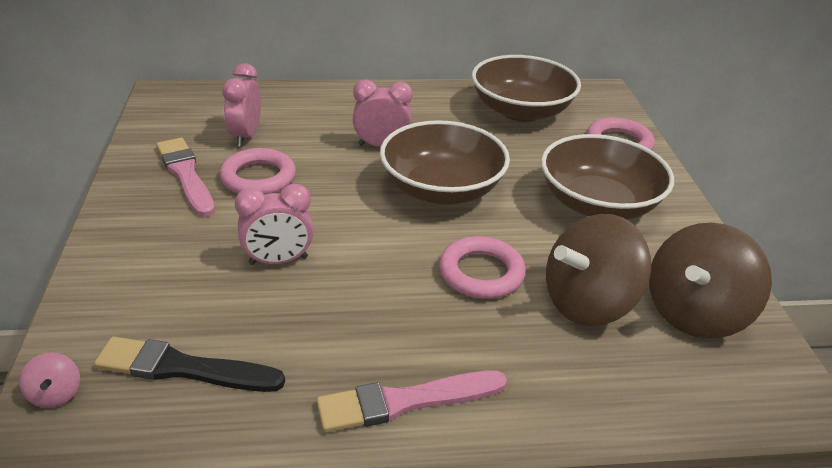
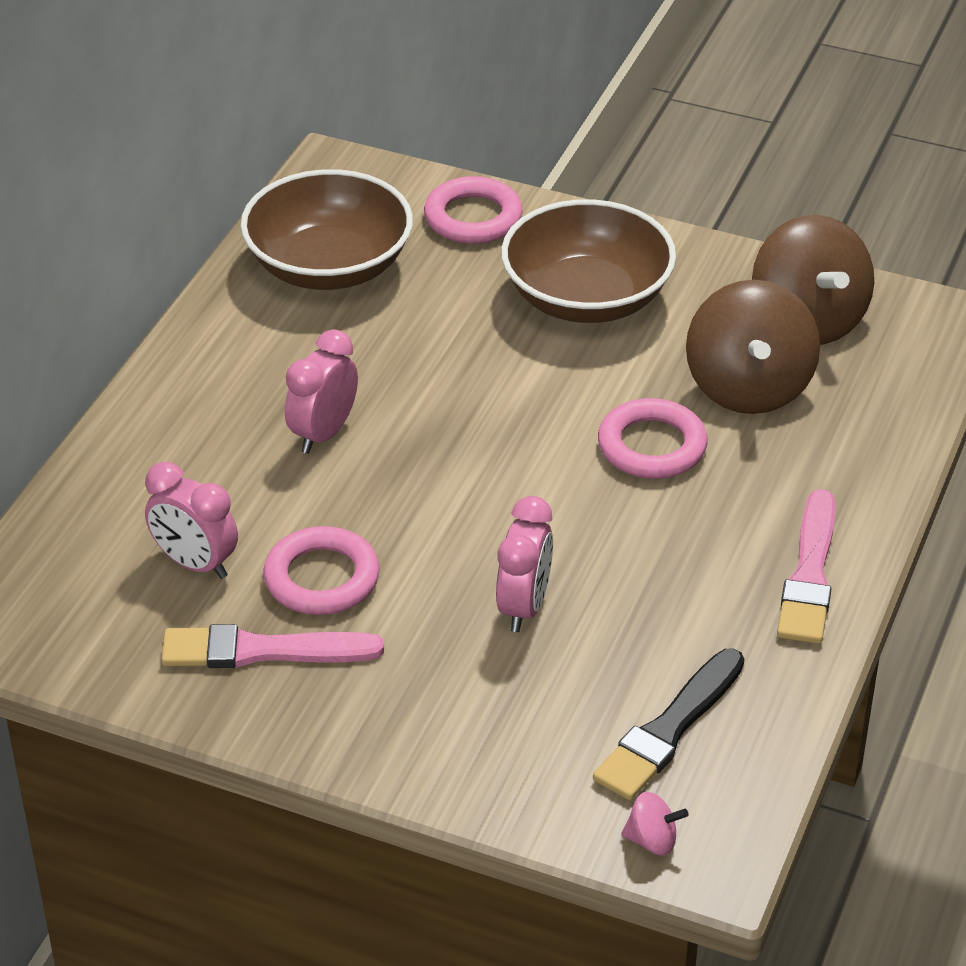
camera: 60 degrees left, 5 degrees up
(441, 189) = (467, 415): brown bowl -> none

